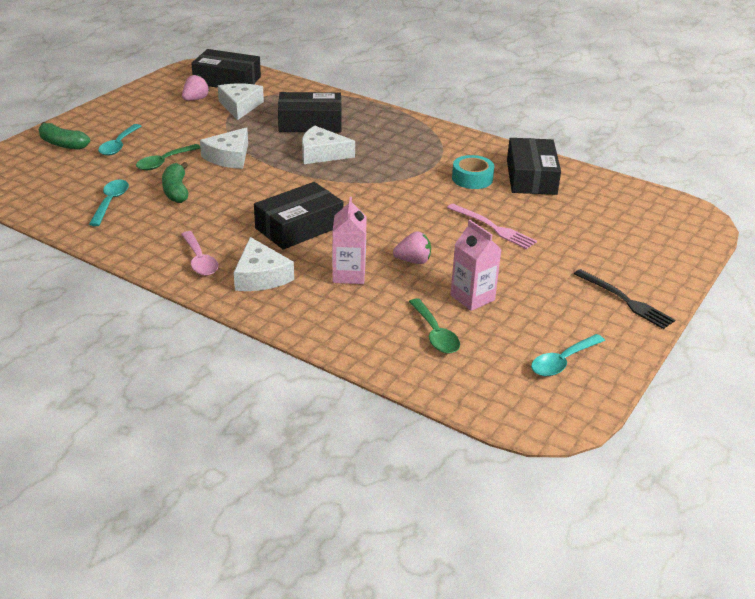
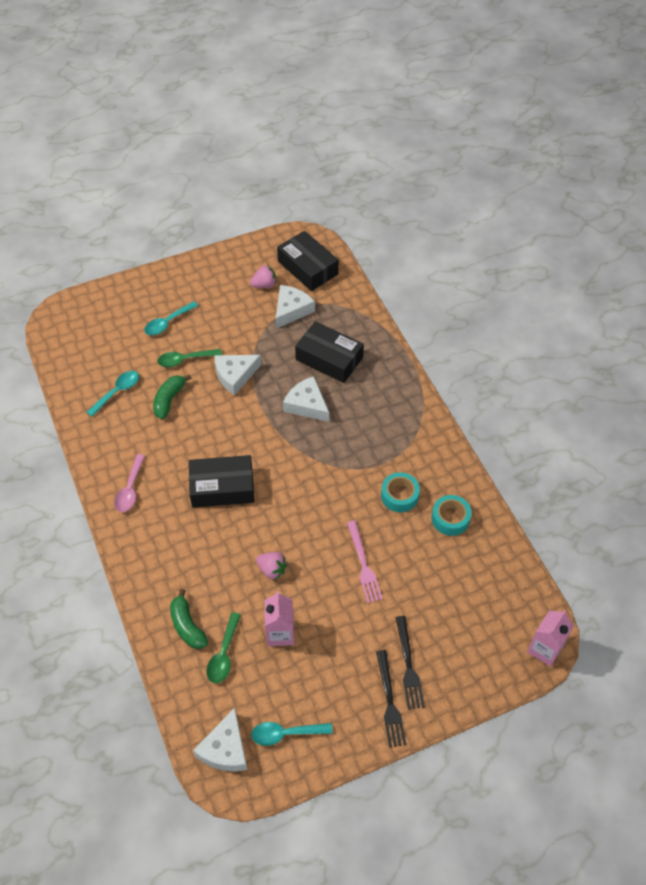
camera: 35 degrees right, 20 degrees up
(62, 144) = (131, 303): green banana -> green banana (187, 626)
(260, 276) = (156, 528): white cheese -> white cheese (225, 749)
(349, 274) = (215, 559): pink carton -> pink carton (545, 649)
(531, 177) = (450, 518): black box -> turquoise tape
(611, 272) = (408, 666): none -> black fork

